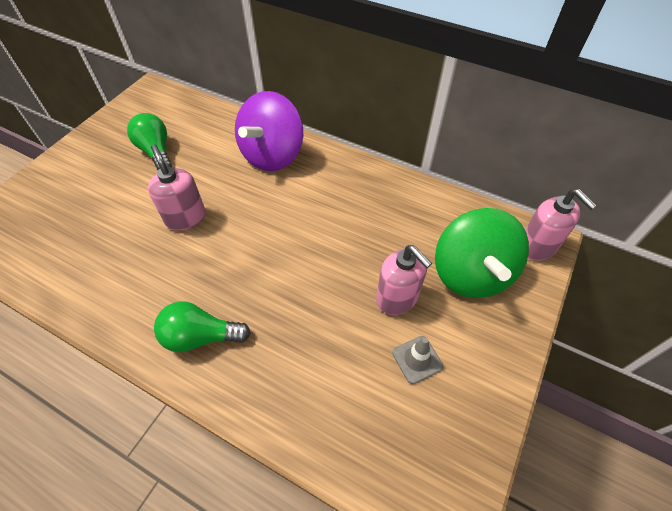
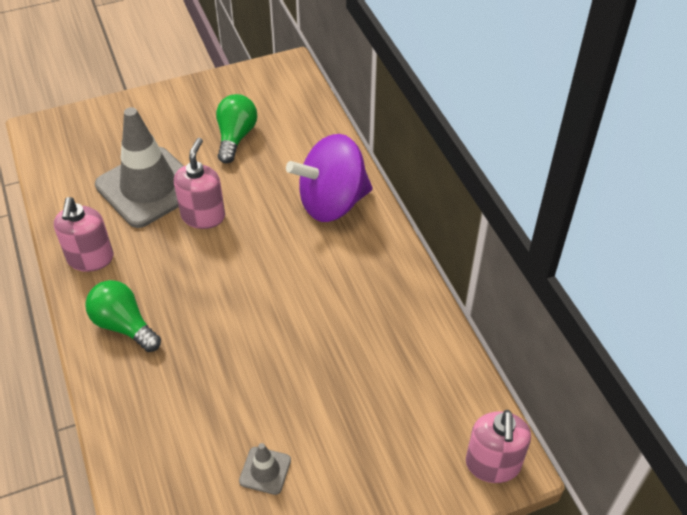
camera: 40 degrees right, 5 degrees down
(118, 223) = (148, 187): none -> grey traffic cone
(397, 298) = (304, 410): pink soap dispenser -> pink soap dispenser (90, 259)
(471, 274) = (394, 439): green spinning top -> none

